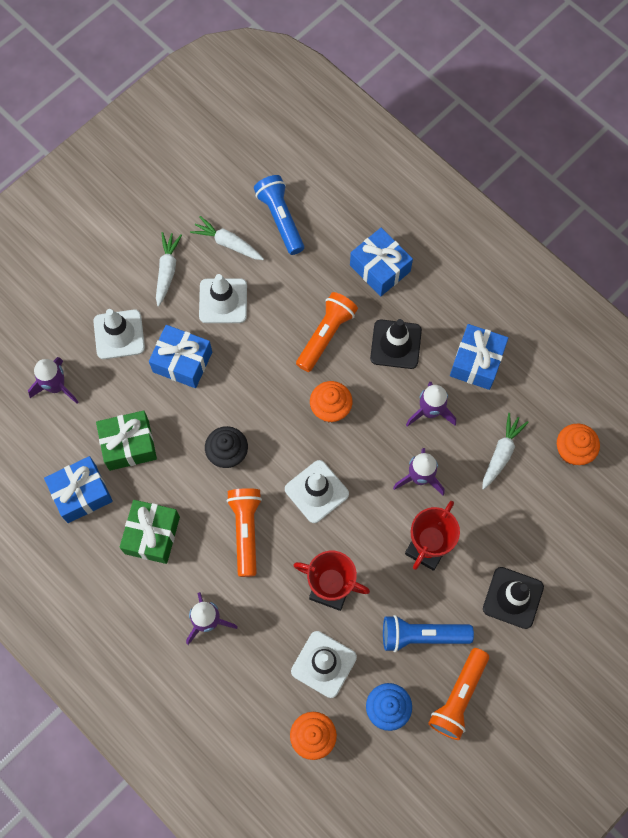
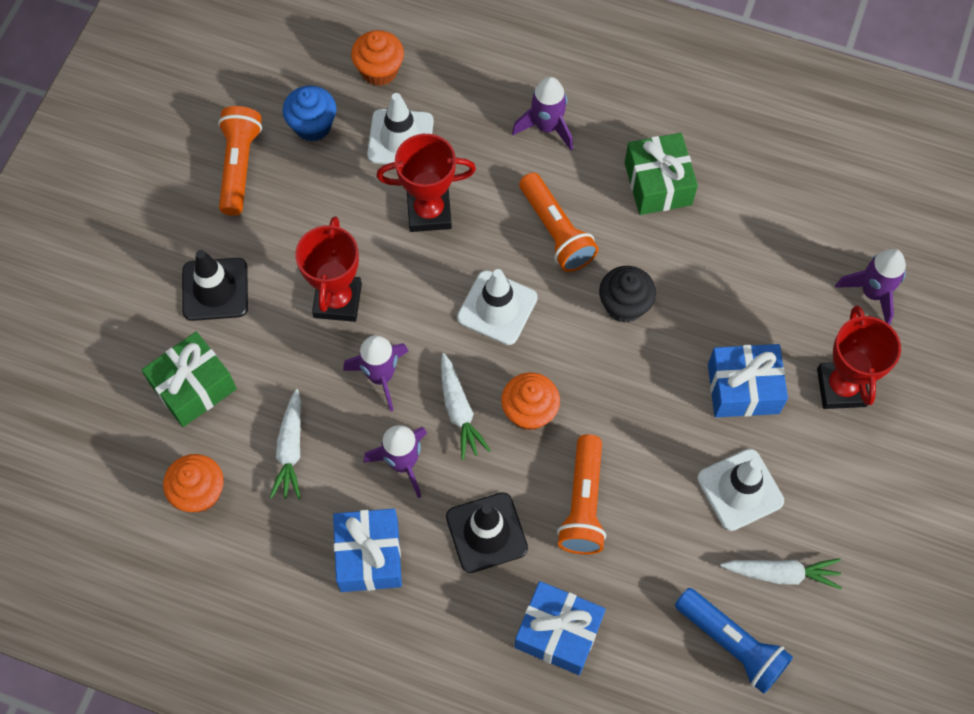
camera: 155 degrees right, 5 degrees down
(81, 493) = (763, 192): blue gift -> none
(119, 334) = (841, 387): white traffic cone -> red trophy
(129, 445) = (744, 265): green gift -> green gift (193, 387)
(167, 271) = (836, 497): white carrot -> white carrot (459, 410)
(422, 635) = (304, 209): blue flashlight -> none

